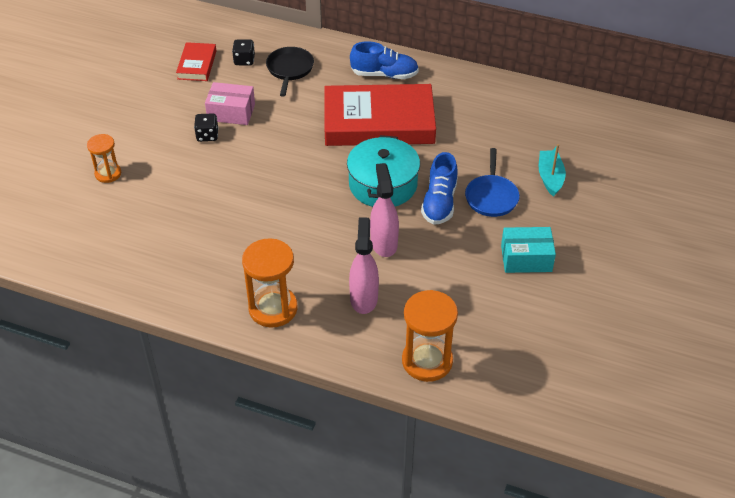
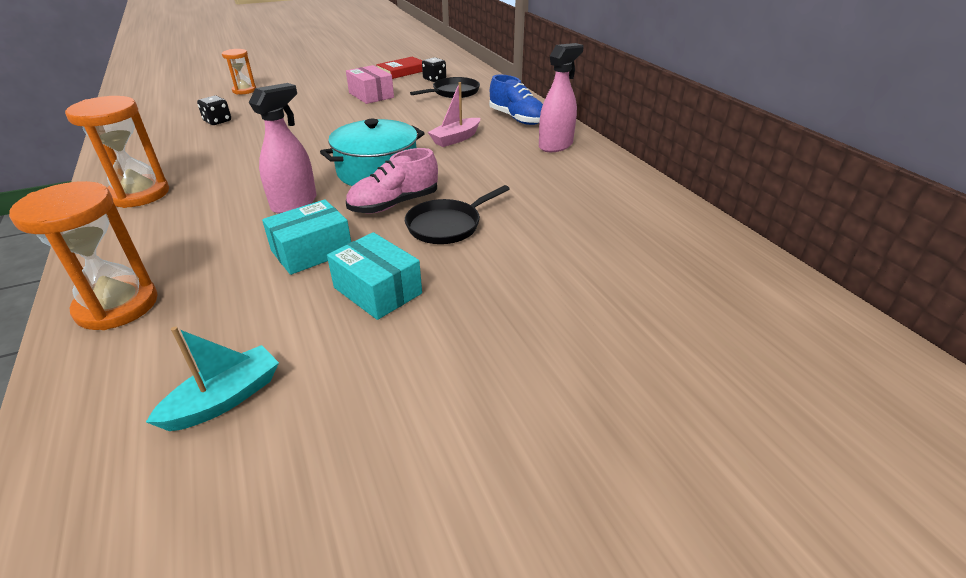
camera: 45 degrees right, 10 degrees down
(207, 135) = (332, 98): black dice -> black dice (217, 121)
(364, 298) = (196, 227): pink spray bottle -> pink spray bottle (555, 145)
(379, 122) = (456, 139): red book -> pink boat
(439, 202) = (394, 204): blue shoe -> pink shoe
(456, 263) = (312, 251): none -> turquoise box
(491, 196) = (447, 225): blue pan -> black pan
(550, 177) = (536, 244): turquoise boat -> turquoise boat (225, 399)

